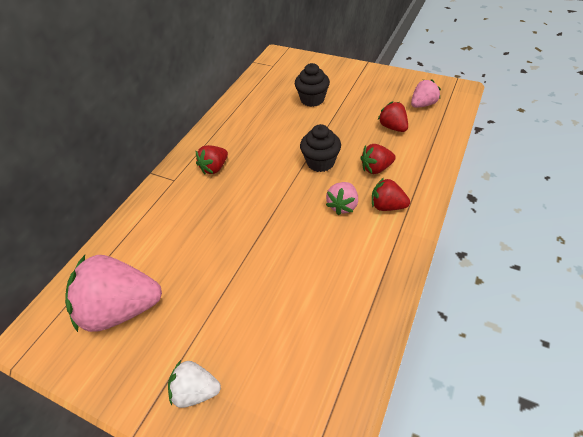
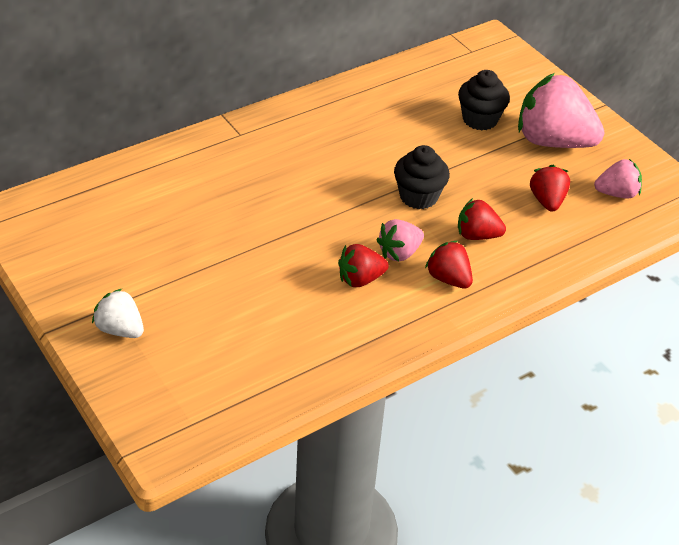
camera: 25 degrees right, 5 degrees down
(122, 309) = (102, 231): pink strawberry -> pink strawberry (553, 141)
(214, 168) = (294, 143): red strawberry -> red strawberry (360, 279)

